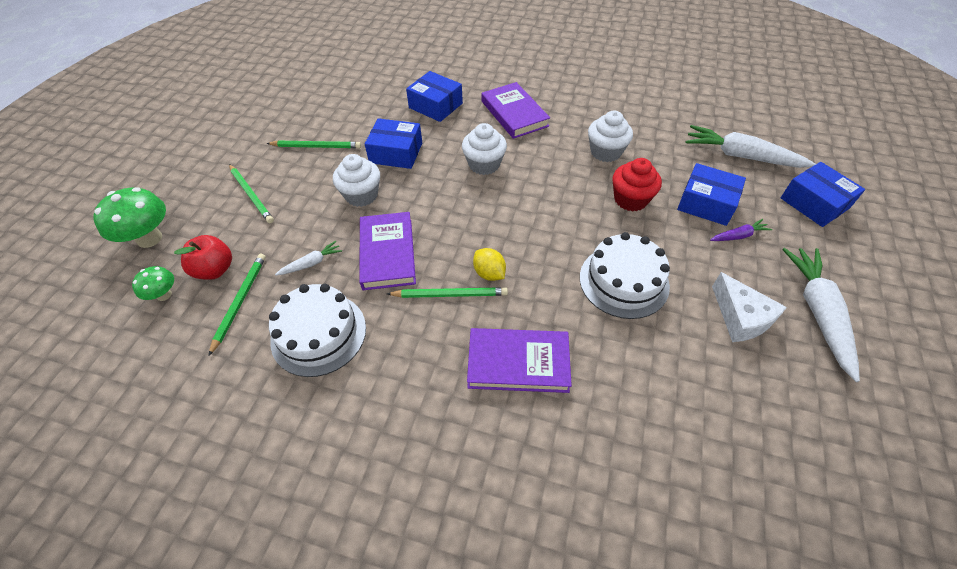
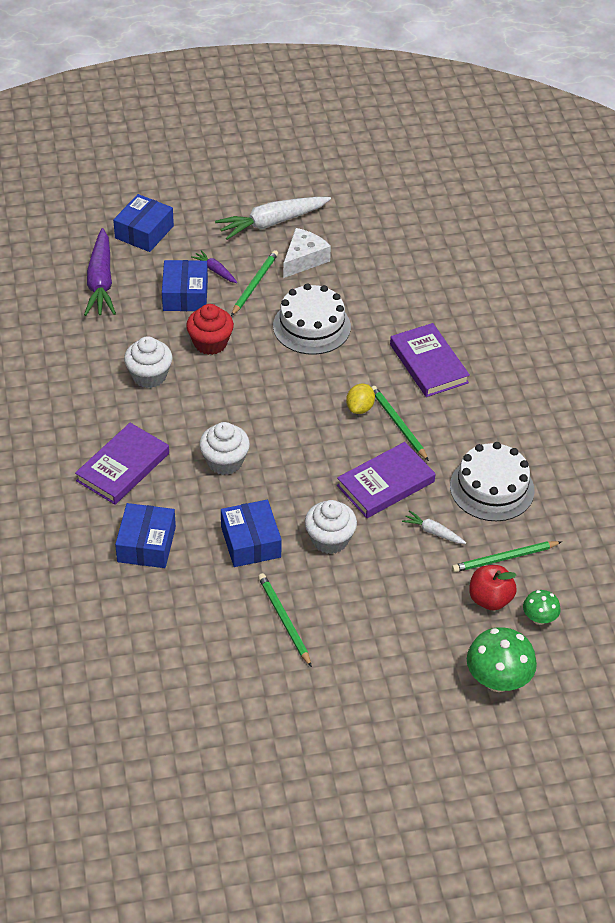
camera: 120 degrees left, 5 degrees down
(251, 195) = (389, 633): green pencil -> green pencil (254, 284)
(741, 156) = (101, 281): white carrot -> purple carrot

